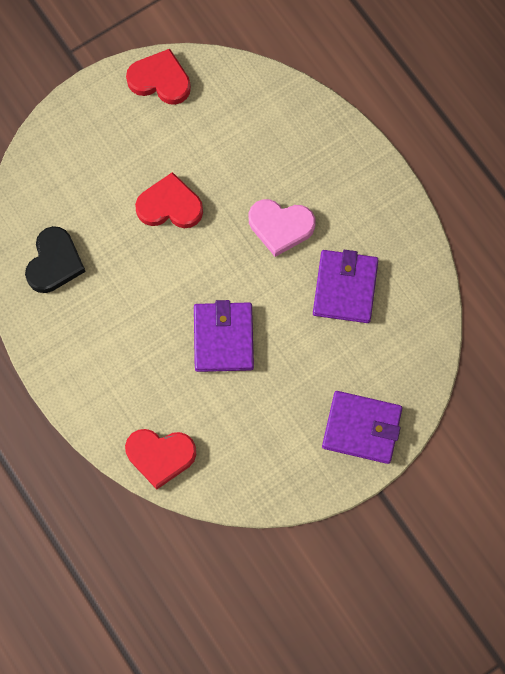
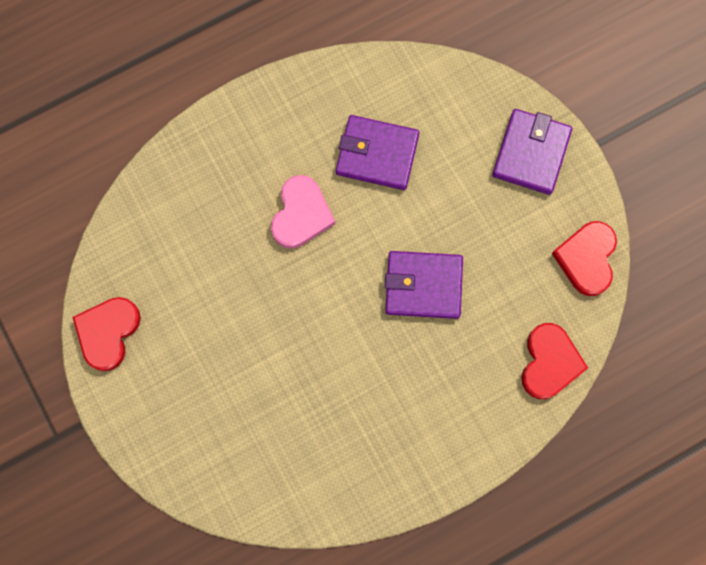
camera: 85 degrees left, 5 degrees up
(54, 262) = (319, 467): black heart -> none
(170, 206) = (264, 332): red heart -> red heart (586, 259)

